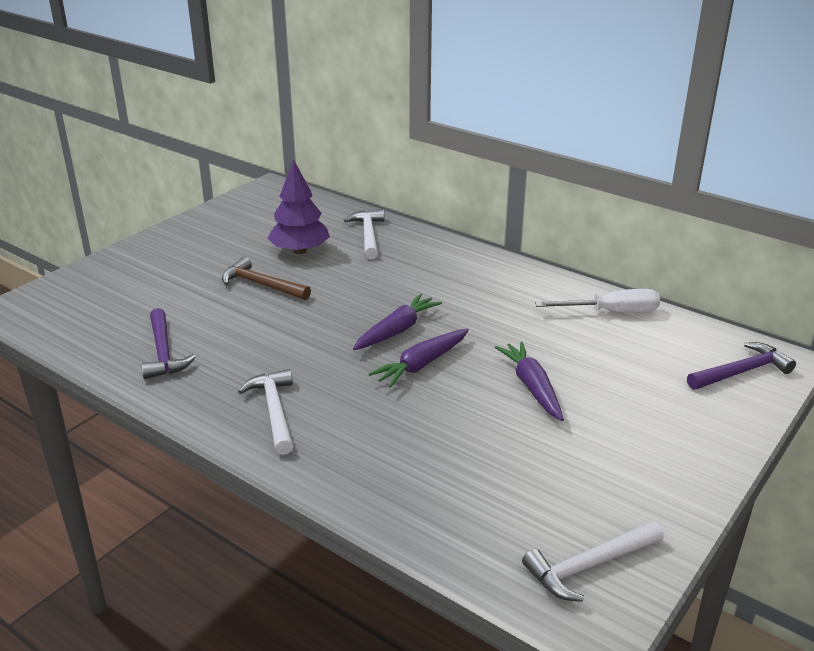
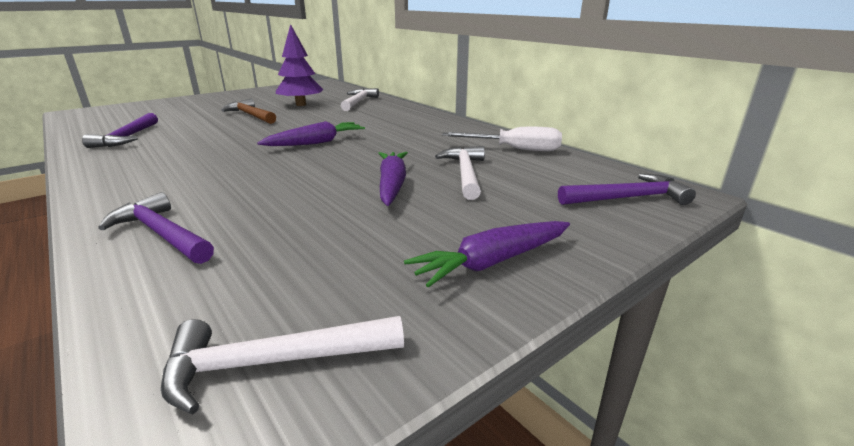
camera: 15 degrees right, 5 degrees down
(274, 411) = (147, 174): white hammer -> white hammer (465, 173)
(389, 482) = (162, 233): none -> purple hammer
(421, 365) = (309, 162): purple carrot -> purple carrot (492, 262)

